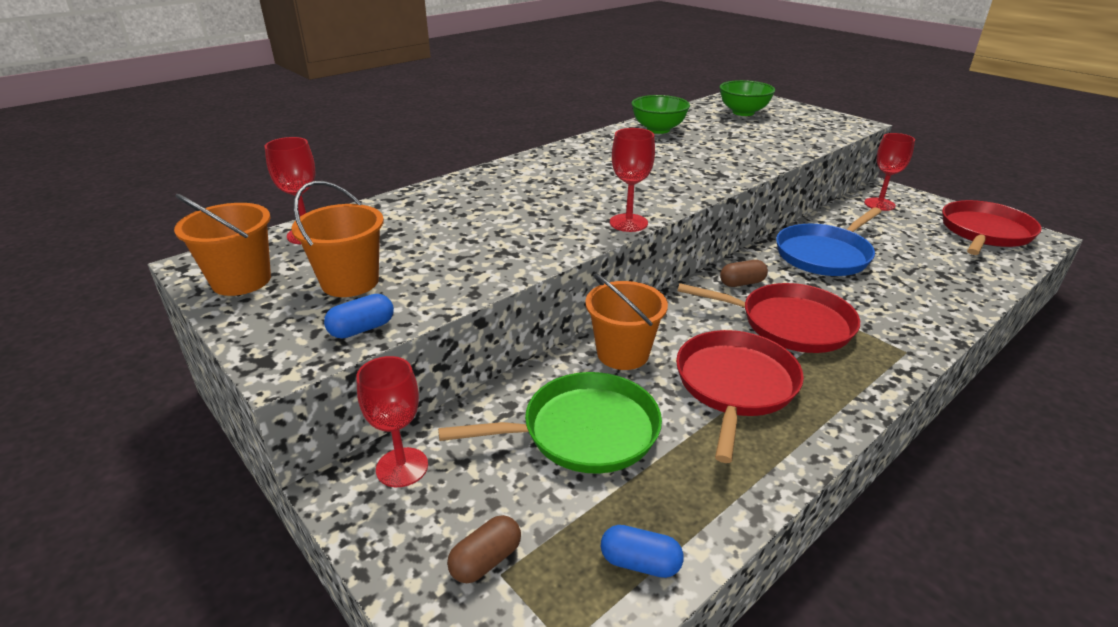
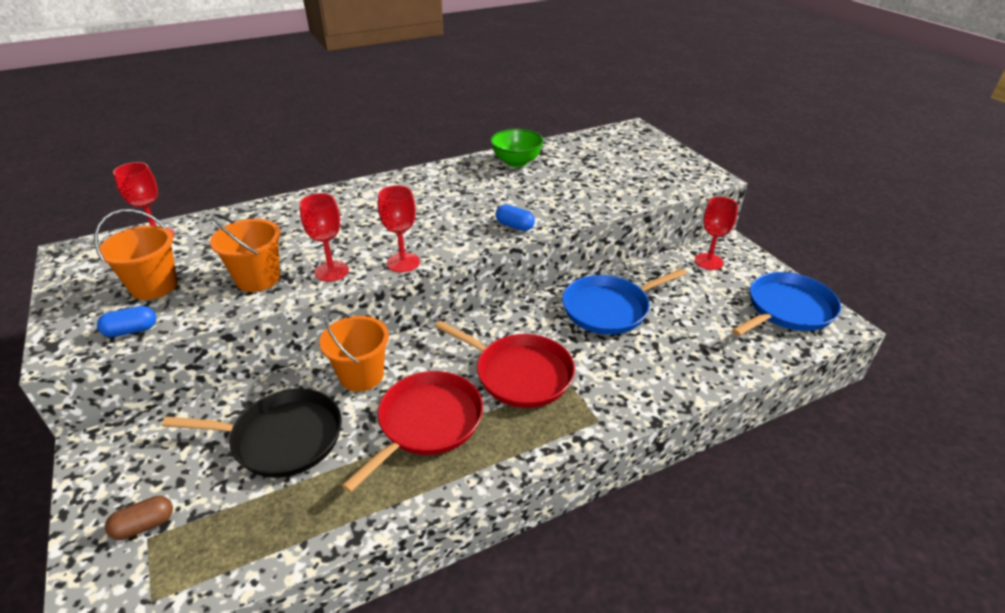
camera: 15 degrees right, 5 degrees up
(241, 281) = (85, 272): orange bucket -> orange bucket (258, 279)
(402, 467) = (139, 439): red goblet -> red goblet (331, 271)
(583, 431) = (282, 438): green pan -> black pan
(640, 563) = (243, 554): blue capsule -> blue capsule (514, 226)
(742, 283) = (511, 326): brown capsule -> none
(743, 112) = (613, 151): green bowl -> none
(984, 232) = (787, 309): red pan -> blue pan

